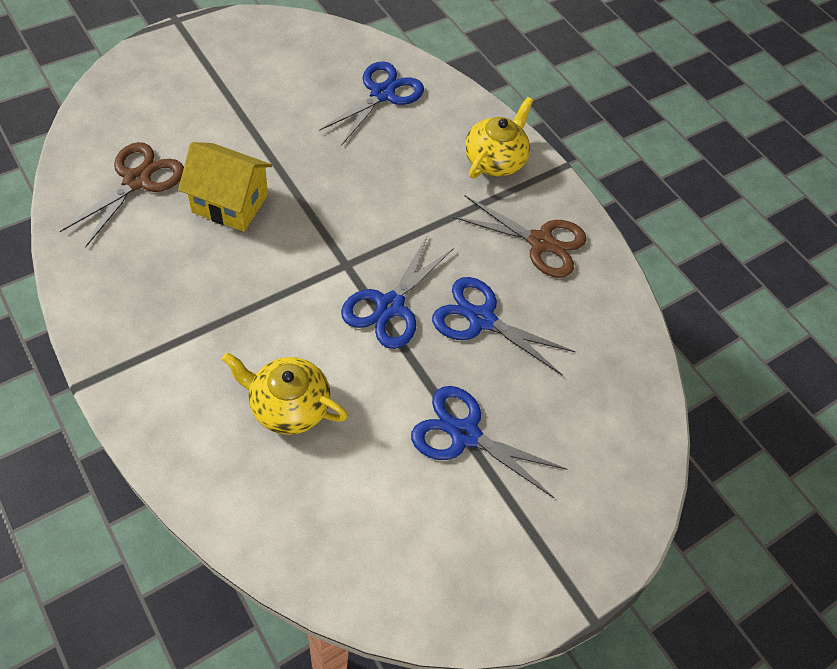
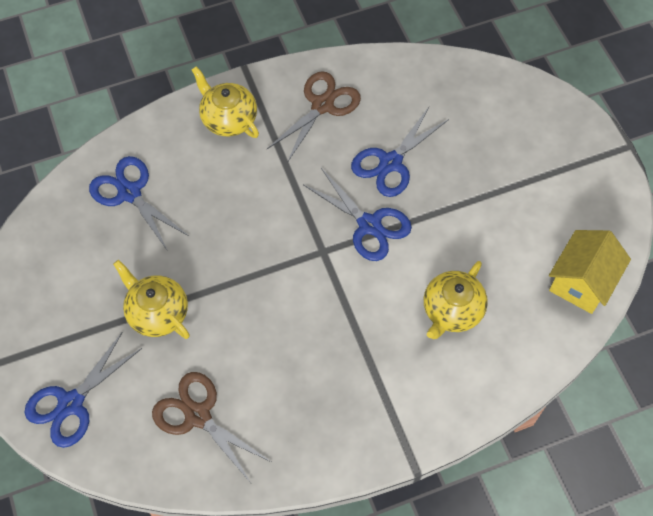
camera: 70 degrees left, 5 degrees up
(230, 203) = (240, 336): yellow house -> yellow house (581, 282)
(249, 133) = (157, 312): none -> yellow teapot
(464, 434) = (488, 194): blue scissors -> blue scissors (71, 403)

